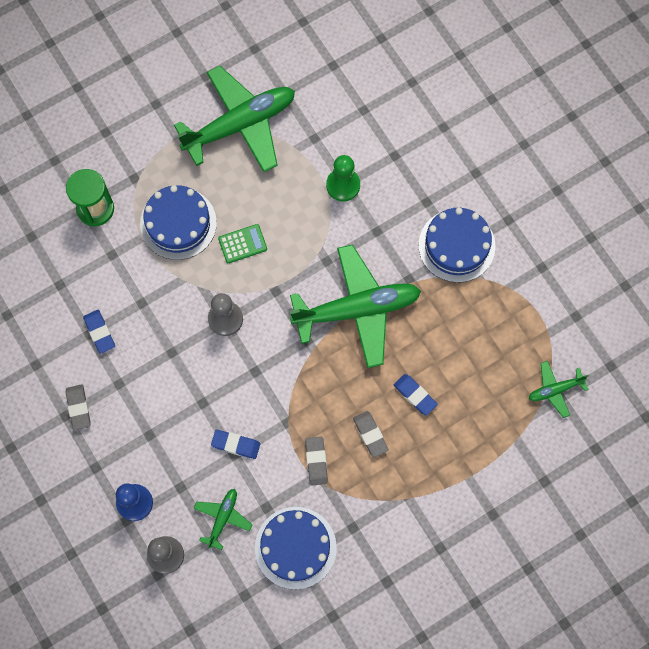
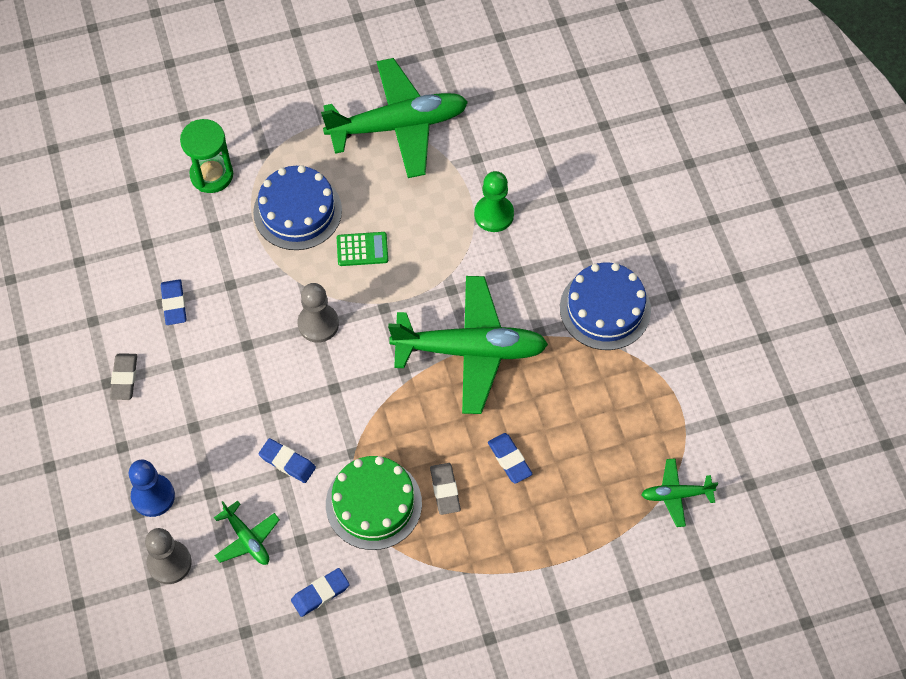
camera: 15 degrees right, 10 degrees down
(223, 518) = (247, 539): green plane -> green plane turned 105 degrees clockwise
(295, 547) = (320, 593): blue cake -> blue eraser
(316, 461) = (373, 504): grey eraser -> green cake

